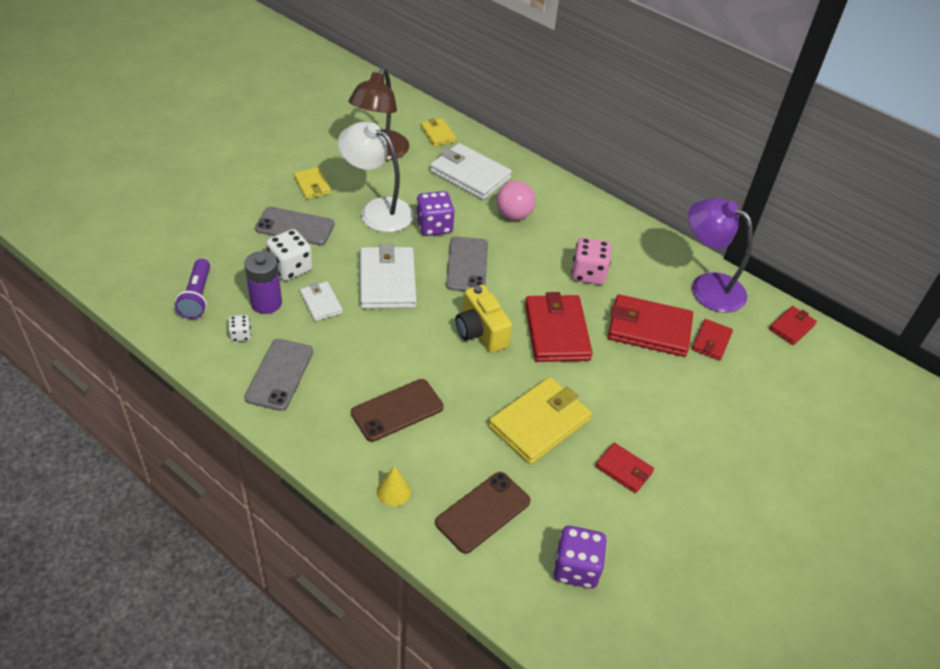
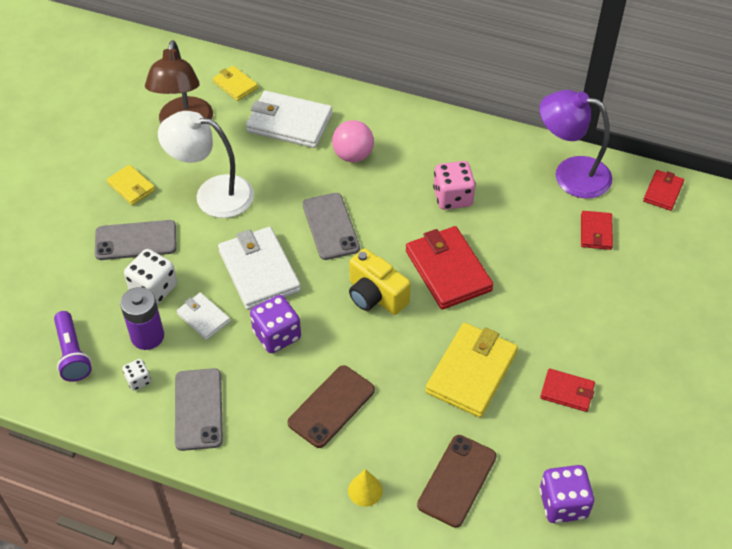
camera: 15 degrees left, 5 degrees up
(434, 226) = (279, 194): purple dice -> purple dice (277, 335)
(649, 329) = (533, 238): red wallet -> none

